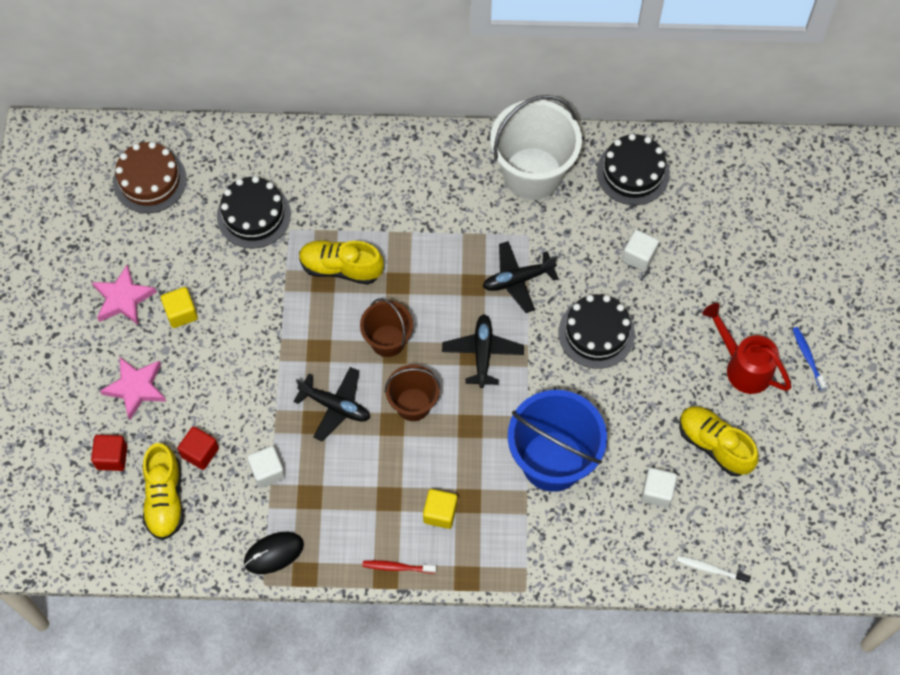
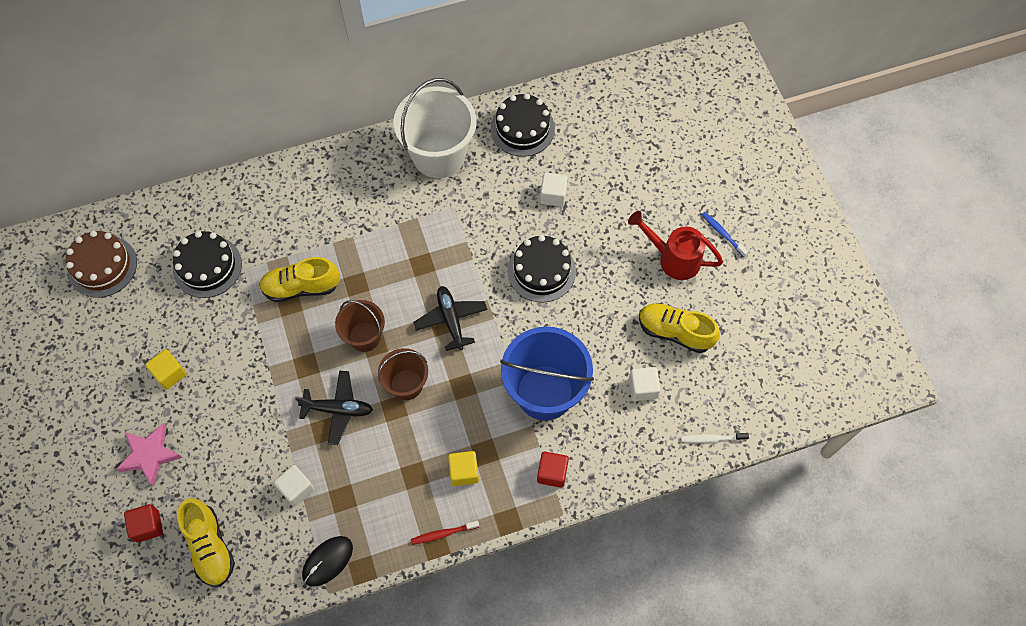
camera: 20 degrees left, 0 degrees up
(123, 298) = (112, 378): pink star -> none
(200, 453) = (229, 493): red cube -> red cube (552, 473)
(518, 280) = (458, 248): black plane -> none

